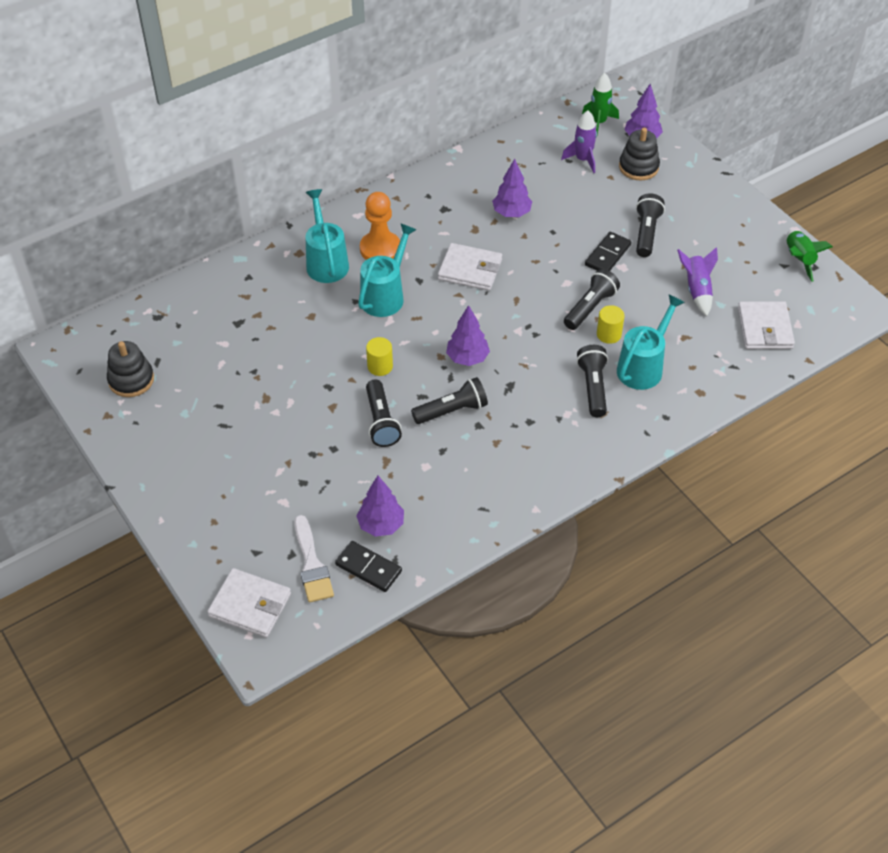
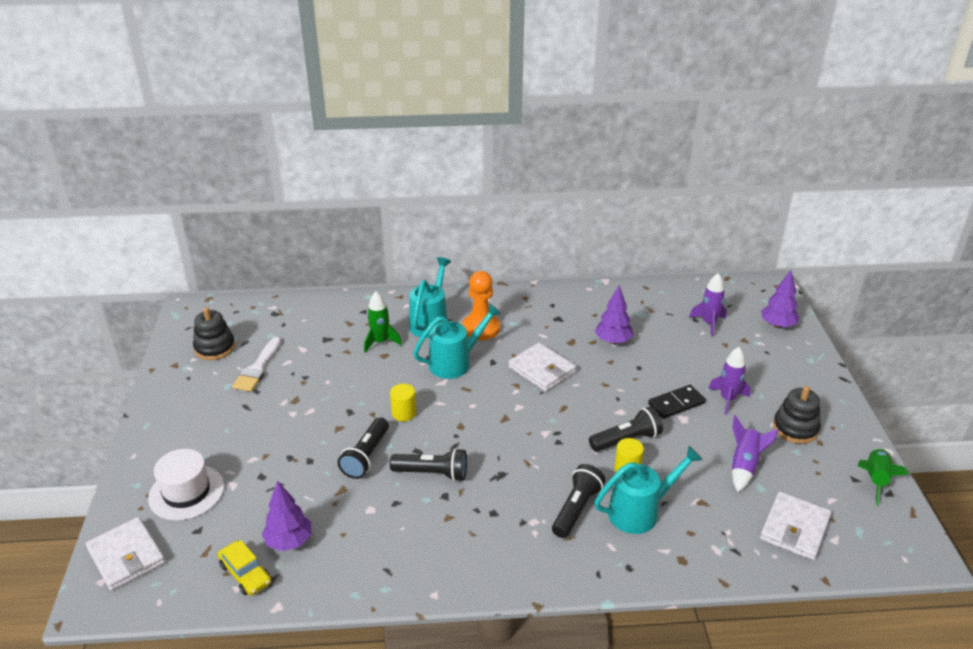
camera: 30 degrees right, 15 degrees down
(248, 528) = (186, 492): none -> white hat
(312, 564) = (204, 547): white brush -> white brush (258, 368)
(368, 568) = (245, 573): black domino -> yellow car
(467, 358) = (482, 437): purple tree -> none
(599, 122) = (745, 301): green rocket -> green rocket (380, 342)
(638, 167) = (758, 346): black stacking toy -> black stacking toy (795, 428)
(646, 233) = (727, 399): black flashlight -> purple rocket

